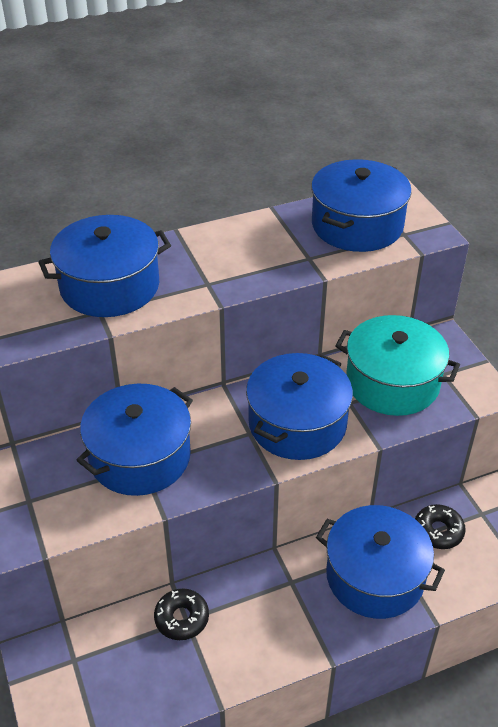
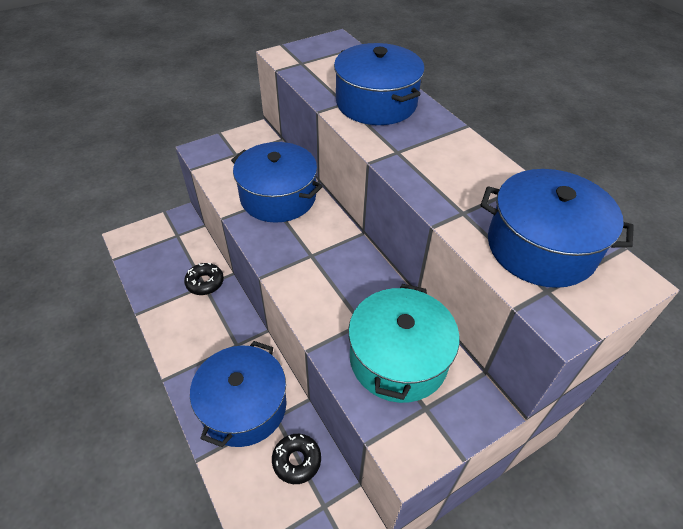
camera: 80 degrees right, 5 degrees up
(297, 423) = (327, 286): blue pot -> none

